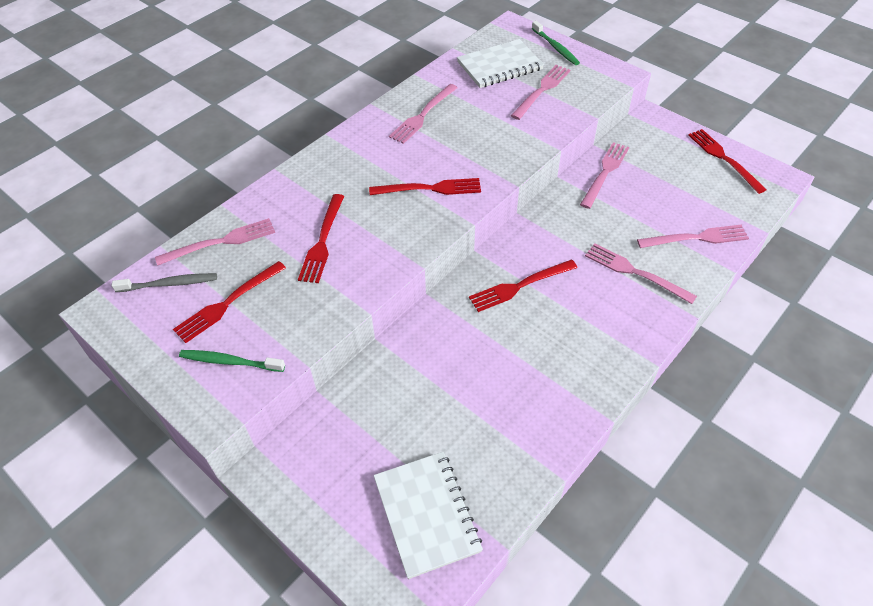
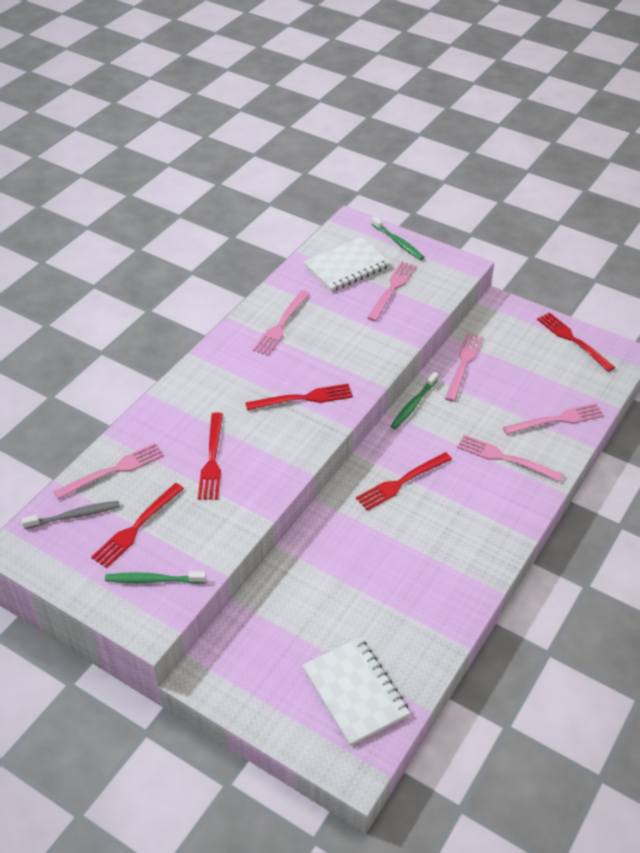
camera: 10 degrees left, 5 degrees down
(546, 208) = (413, 405): none -> green toothbrush

